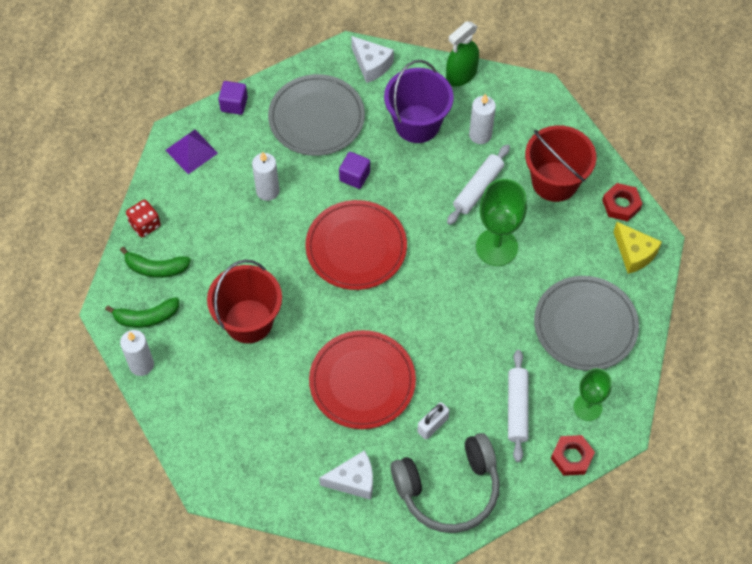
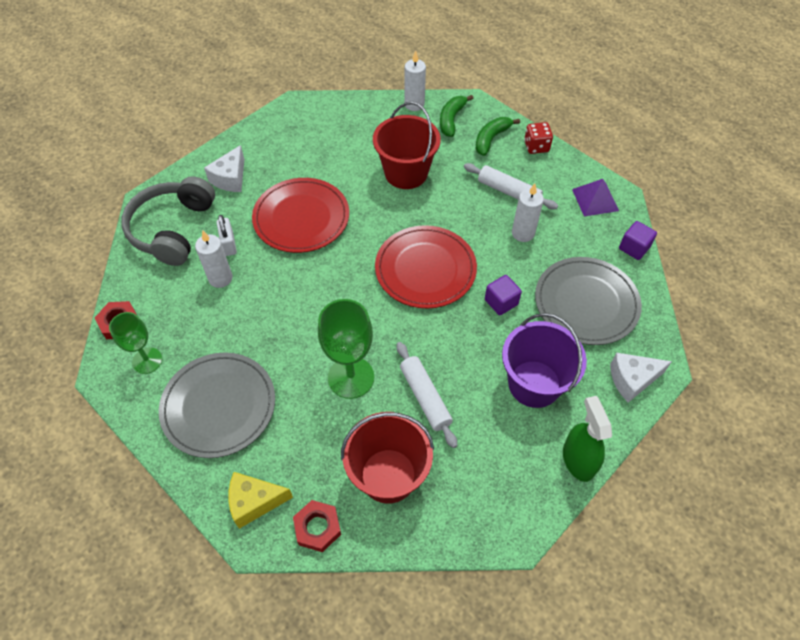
camera: 120 degrees right, 5 degrees down
(480, 135) = (488, 435): white candle -> white candle (220, 278)
(517, 408) = (192, 307): white rolling pin -> white rolling pin (508, 192)

